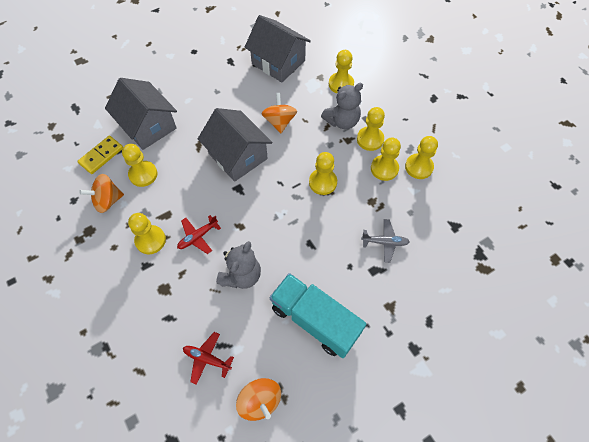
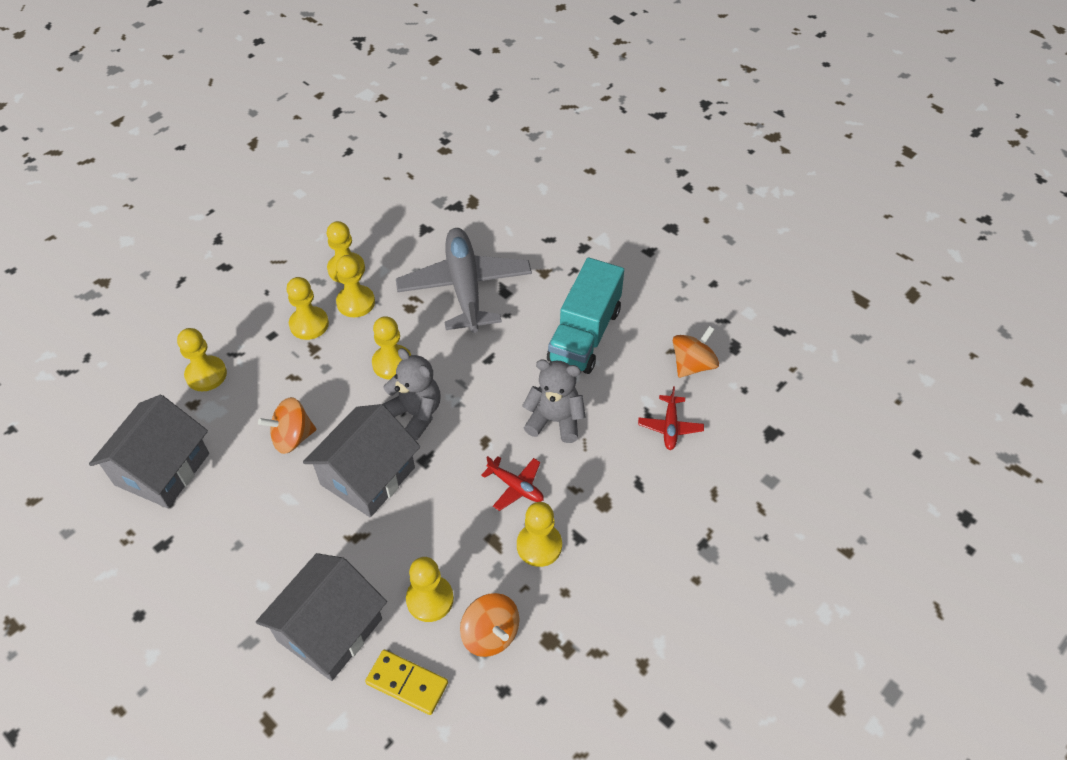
camera: 105 degrees left, 10 degrees down
(342, 121) = (280, 360): grey teddy bear -> grey teddy bear (416, 414)
(385, 242) = (465, 287): grey plane -> grey plane, size x2.29

